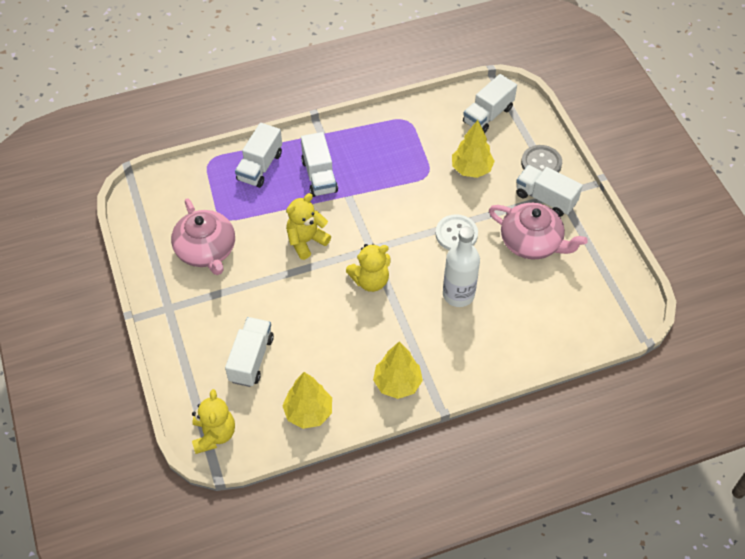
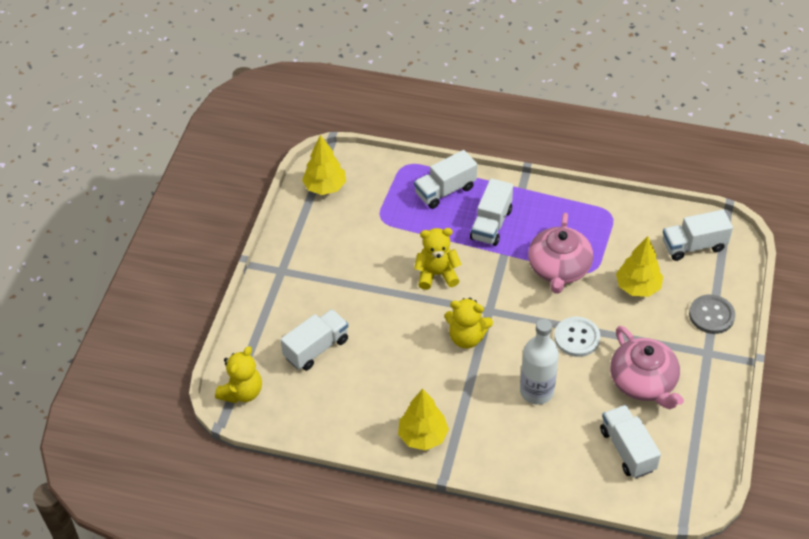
camera: 35 degrees right, 5 degrees down
(206, 250) = (347, 239): pink teapot -> pink teapot (559, 268)
(308, 412) = (330, 418): yellow tree -> yellow tree (325, 187)
(545, 199) = (689, 350): white truck -> white truck (627, 450)

